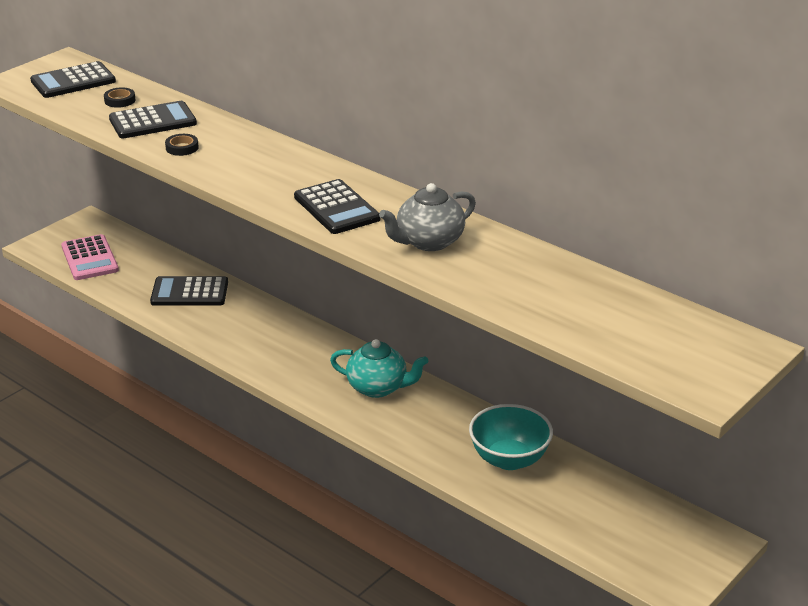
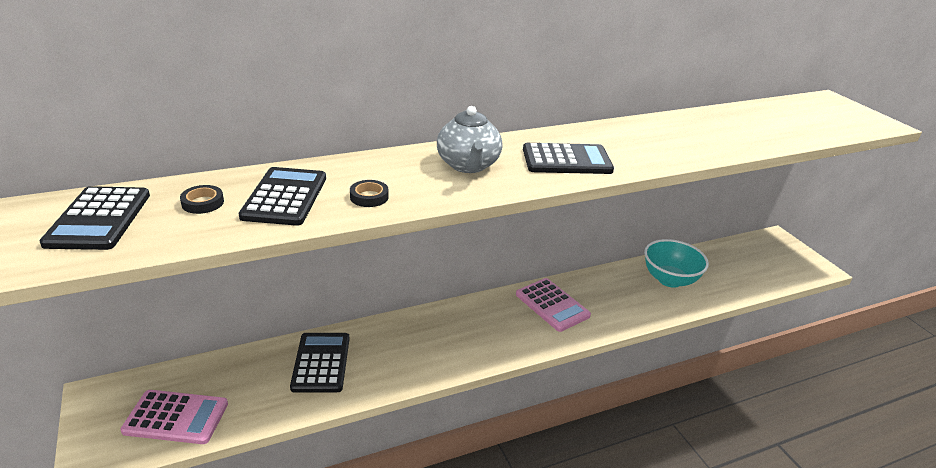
camera: 65 degrees left, 0 degrees up
(189, 292) = (321, 362): black calculator -> black calculator turned 150 degrees clockwise
(378, 387) = (552, 305): turquoise teapot -> pink calculator
(428, 242) = (649, 143): grey teapot -> grey teapot (468, 165)

